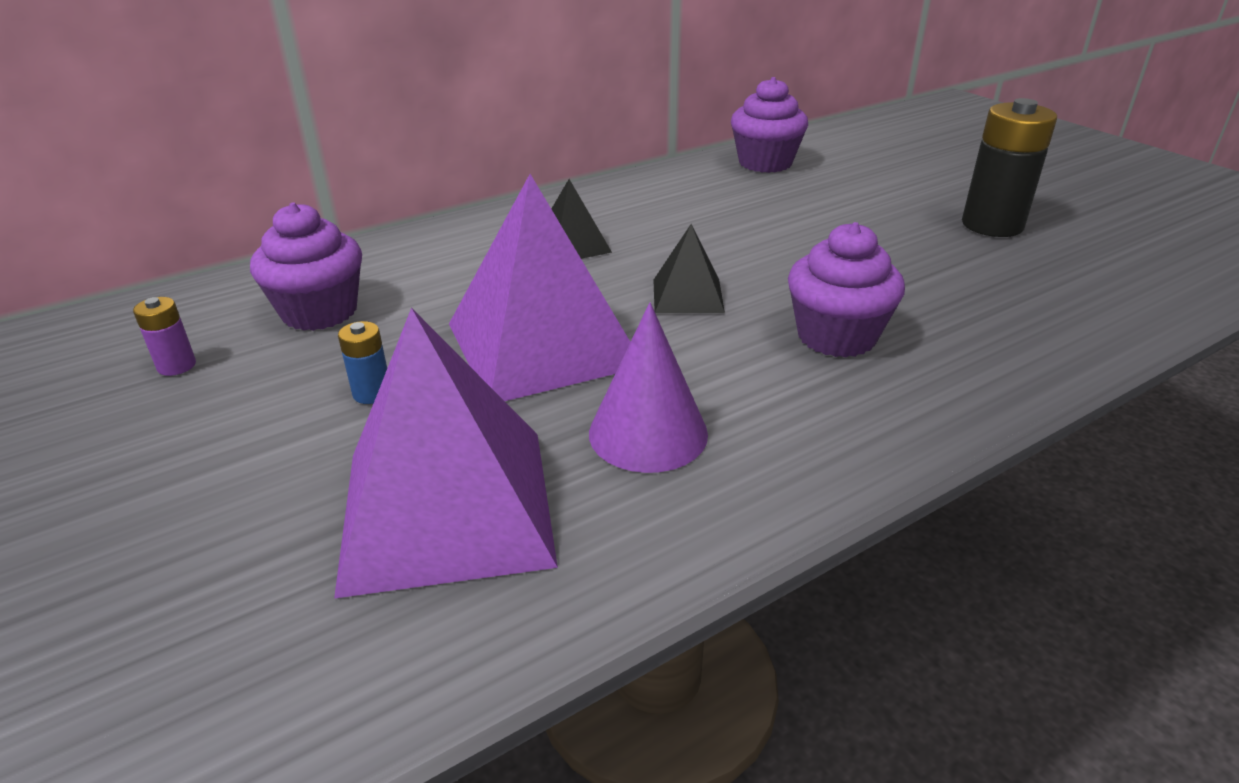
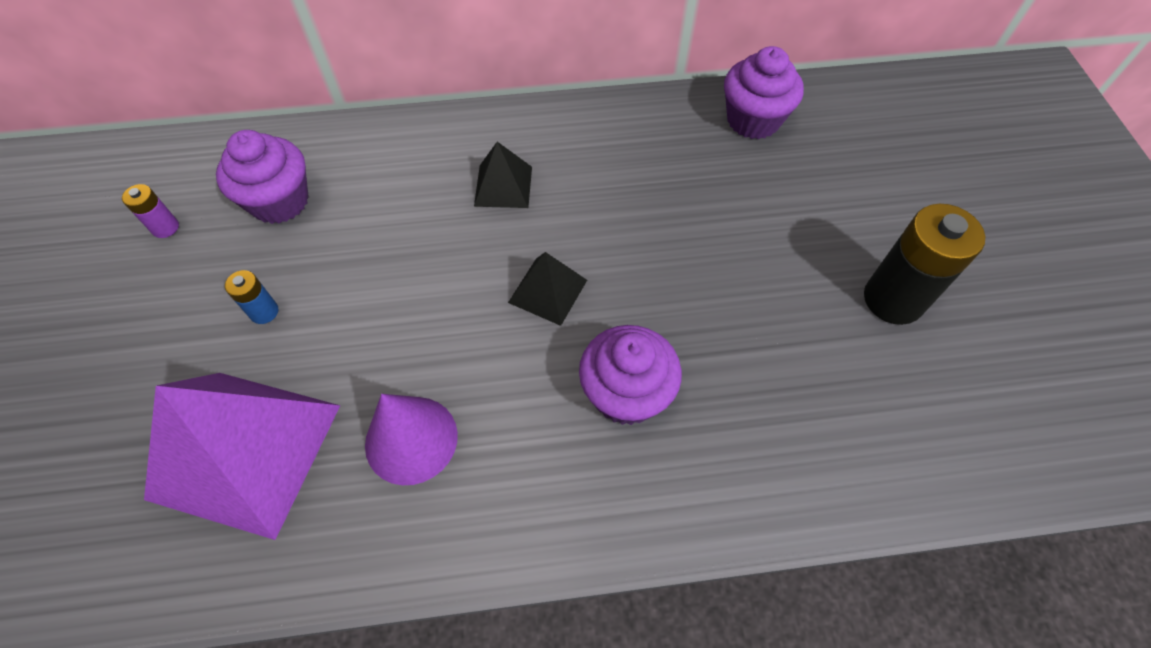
camera: 25 degrees right, 25 degrees up
(542, 344) = (404, 305): purple pyramid -> none

